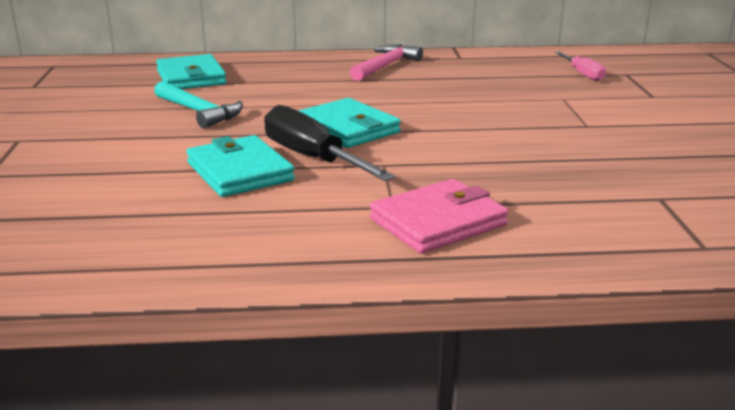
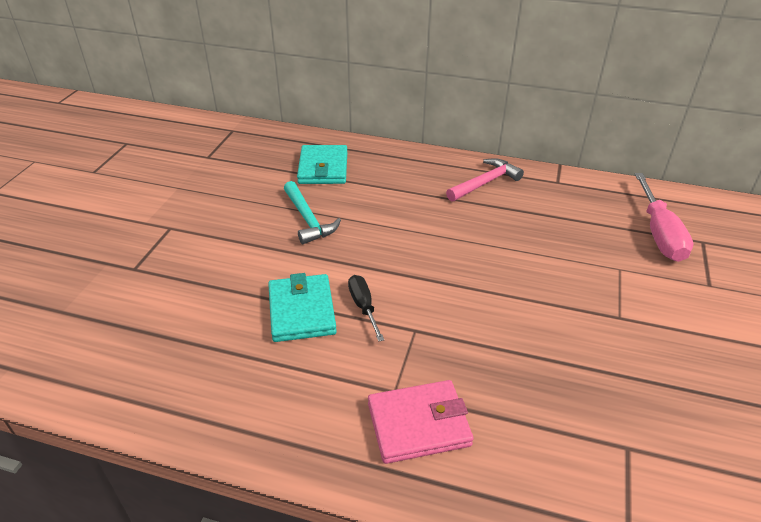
camera: 20 degrees right, 15 degrees up
(313, 158) = (363, 307): black screwdriver -> black screwdriver, size x0.57
(348, 128) = (410, 271): turquoise wallet -> none
(582, 74) = (659, 233): pink screwdriver -> pink screwdriver, size x1.75

